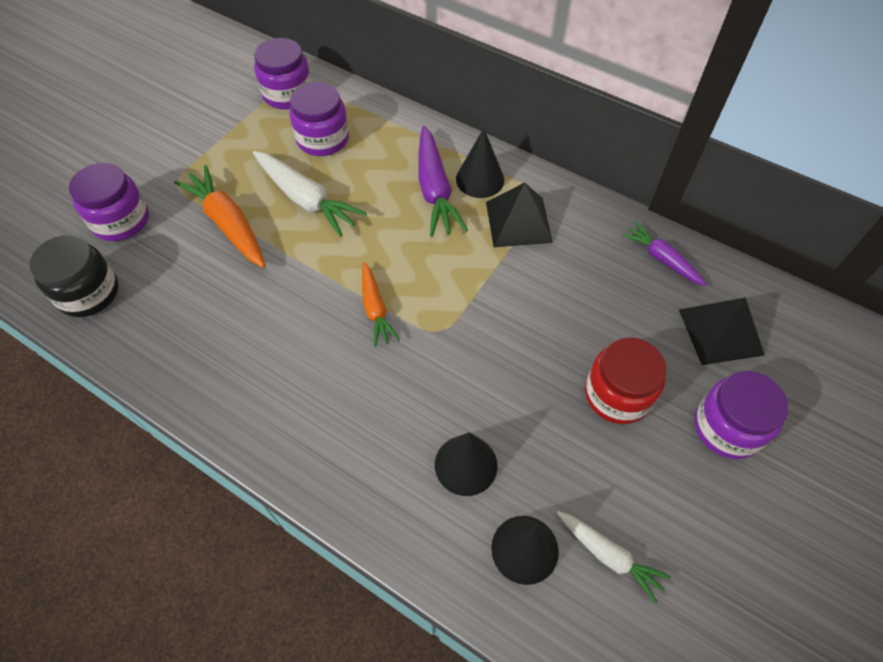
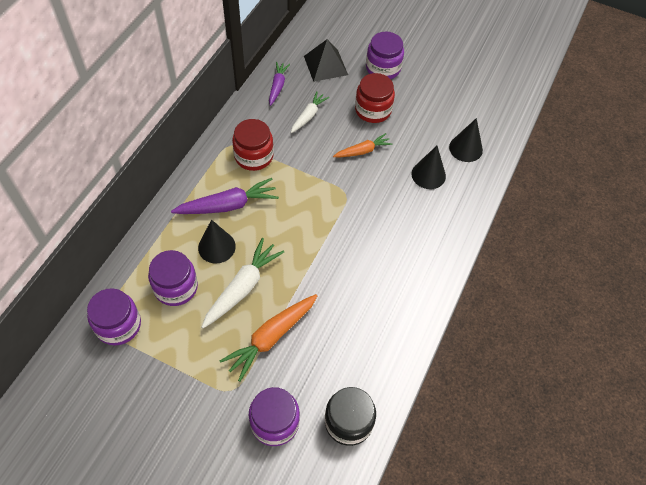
camera: 100 degrees left, 0 degrees up
(375, 309) = (335, 229): orange carrot -> orange carrot (362, 151)
(480, 179) = (216, 179): black cone -> black cone (216, 247)
(518, 221) = (254, 156): black pyramid -> red jar
(608, 555) = (459, 116): white carrot -> white carrot (308, 116)
(661, 259) = (277, 86): purple carrot -> purple carrot turned 150 degrees clockwise

